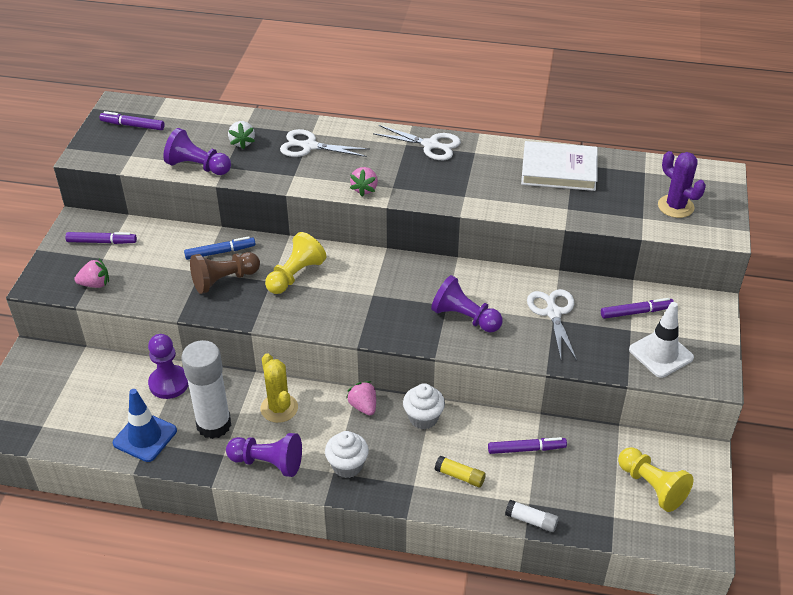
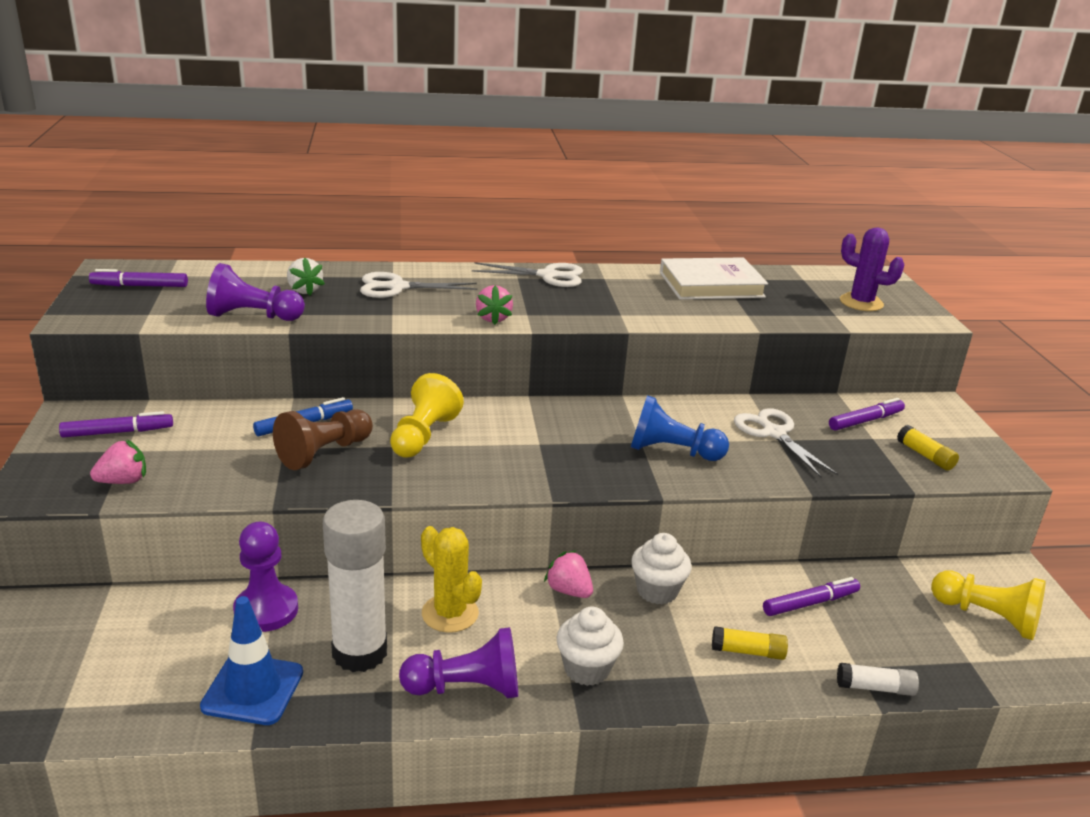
camera: 20 degrees left, 15 degrees down
(465, 317) = (672, 451): purple pawn -> blue pawn
(661, 354) = (925, 456): white traffic cone -> yellow glue stick

